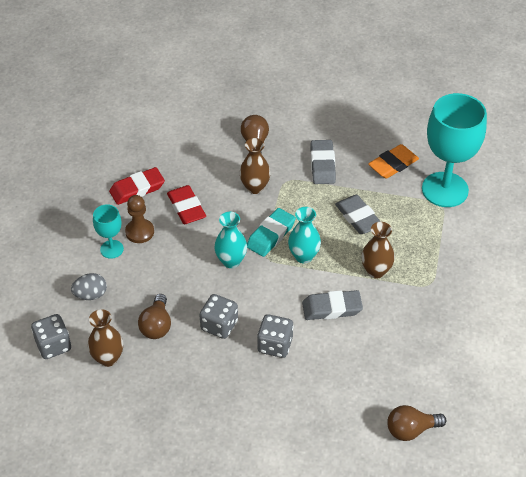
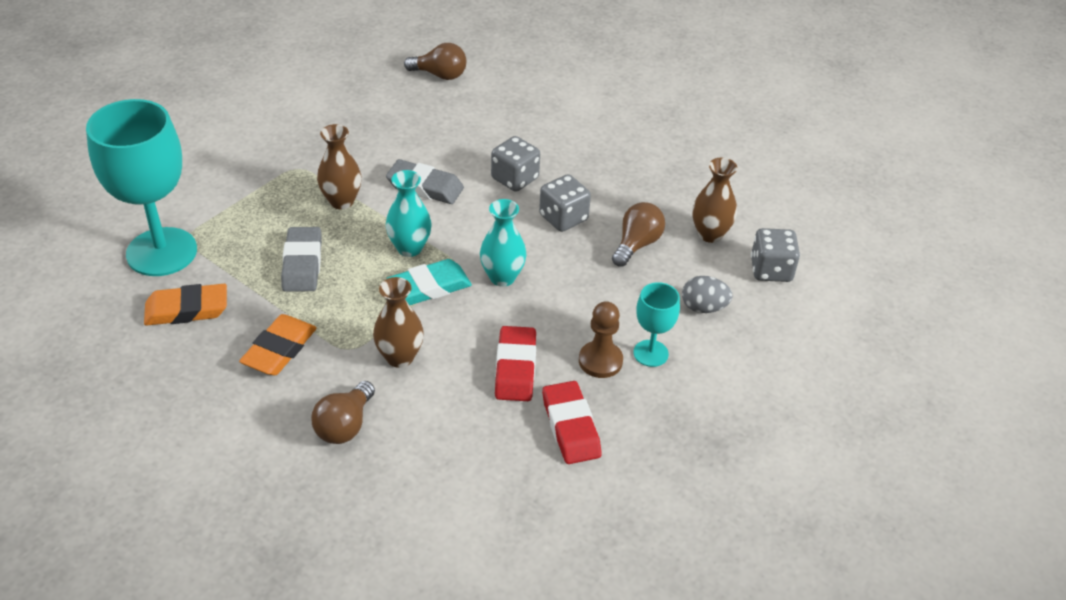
camera: 155 degrees left, 5 degrees down
(137, 189) = (571, 427): red eraser -> red eraser turned 75 degrees clockwise
(322, 165) = (279, 349): grey eraser -> orange eraser

